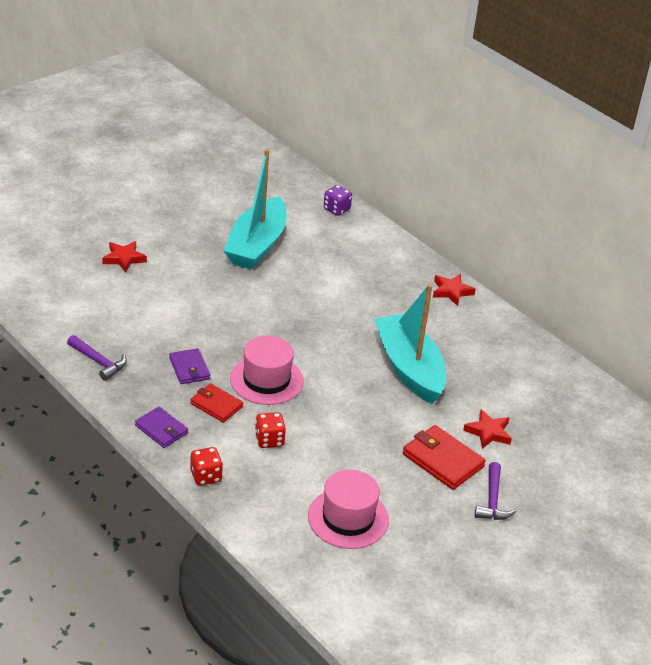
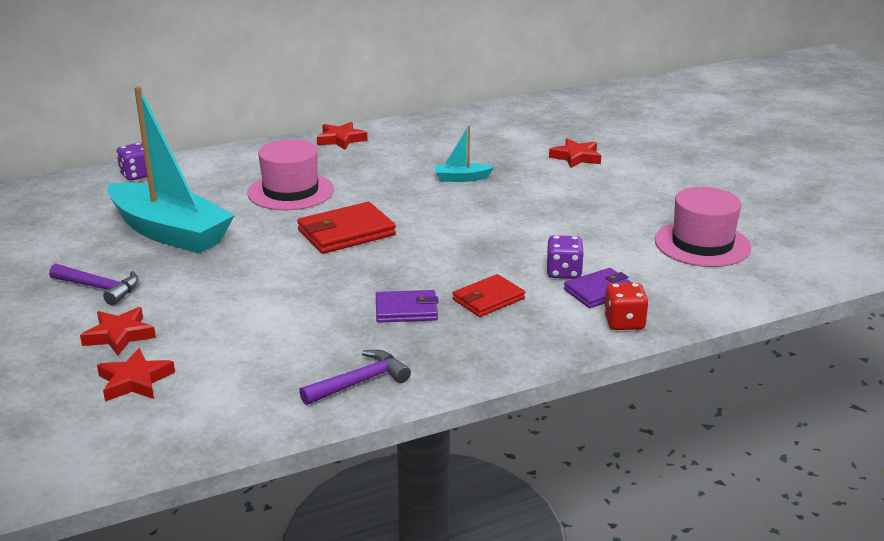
camera: 70 degrees left, 10 degrees down
(79, 276) = (135, 381): none -> red star
(161, 429) = (526, 345): purple wallet -> purple wallet (599, 291)
(266, 380) = (450, 260): pink hat -> pink hat (291, 191)
(269, 440) = (563, 272): red dice -> purple dice
(409, 368) = (461, 178): turquoise boat -> turquoise boat, size x0.42
(443, 460) = (615, 184): red wallet -> red wallet (346, 233)
(492, 500) = (677, 171): purple hammer -> purple hammer (100, 288)

